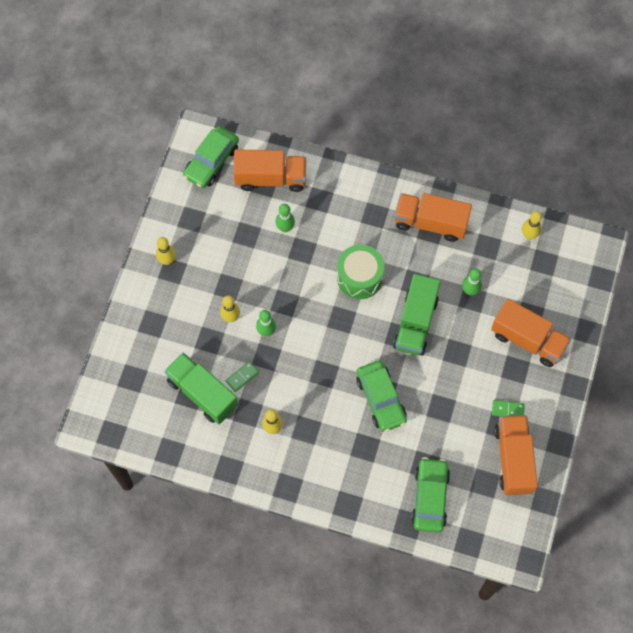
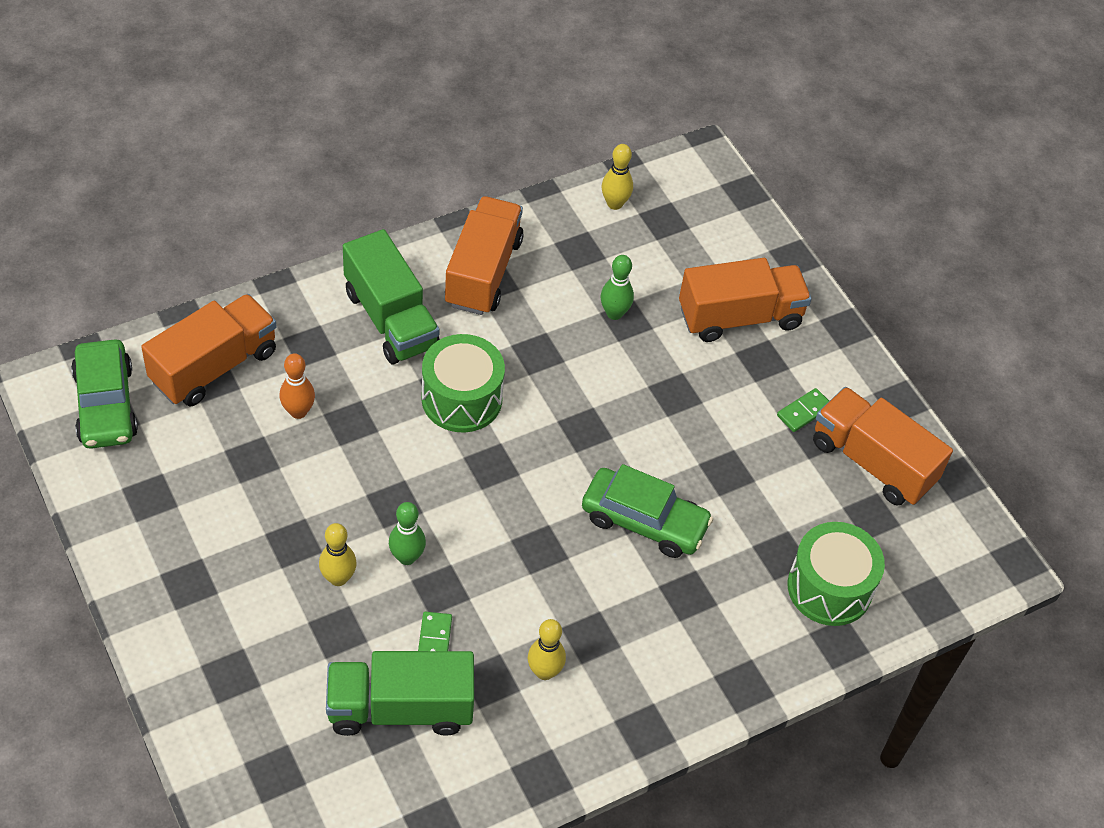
camera: 50 degrees left, 15 degrees down
(167, 260) = (167, 575): yellow bowling pin -> none
(285, 228) = (298, 411): green bowling pin -> orange bowling pin
(415, 323) = (589, 398): green truck -> green truck (391, 319)
(430, 223) = (483, 272): orange truck -> orange truck turned 135 degrees clockwise
(430, 497) = (829, 588): green car -> green drum

